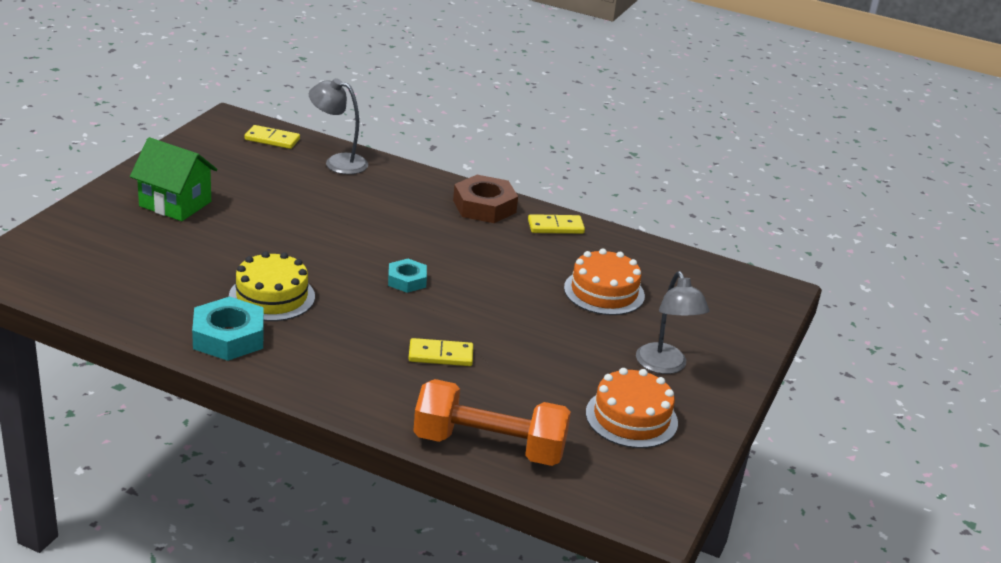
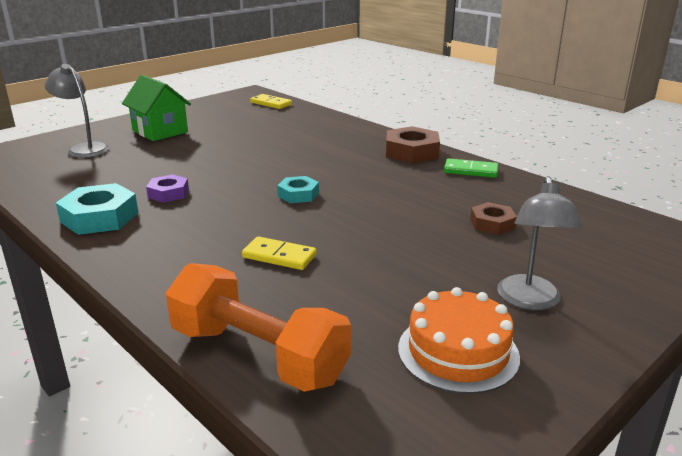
camera: 25 degrees right, 5 degrees down
(272, 296) = (168, 193): yellow cake -> purple nut
(338, 162) = (309, 118): grey lamp -> grey lamp (84, 148)
(555, 227) = (470, 171): yellow domino -> green domino
(604, 292) = (492, 224): orange cake -> brown nut

